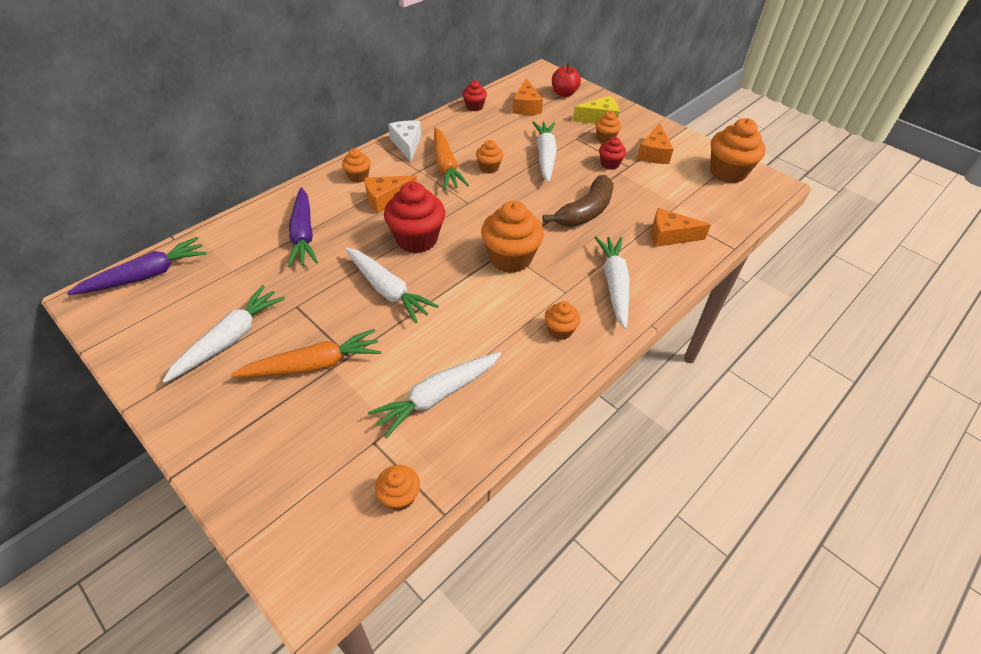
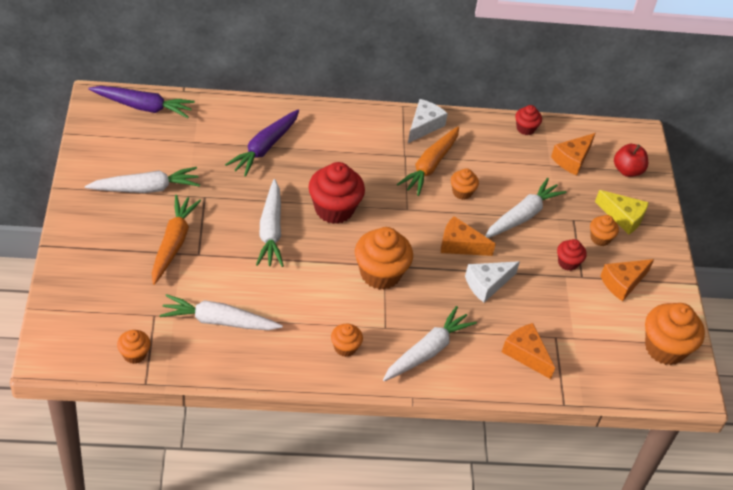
camera: 40 degrees right, 0 degrees up
(314, 365) = (173, 243): orange carrot -> orange carrot turned 105 degrees counterclockwise
(358, 177) = (354, 128): orange cupcake -> none
(386, 199) = (351, 161): orange cheese -> orange cheese (460, 245)
(585, 211) = (487, 284): brown banana -> white cheese

